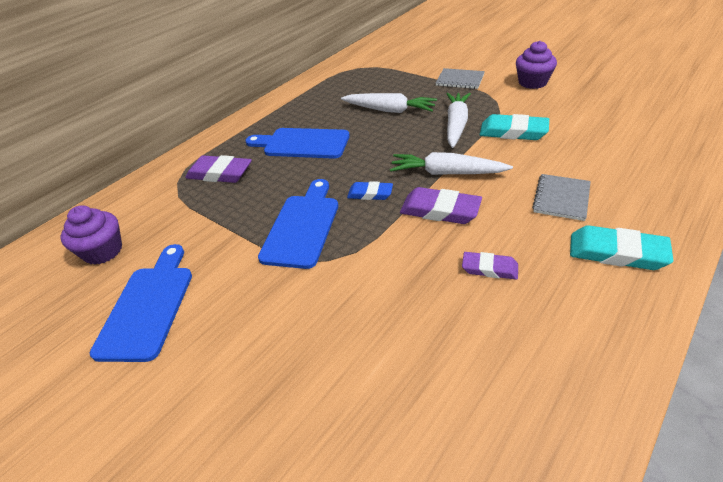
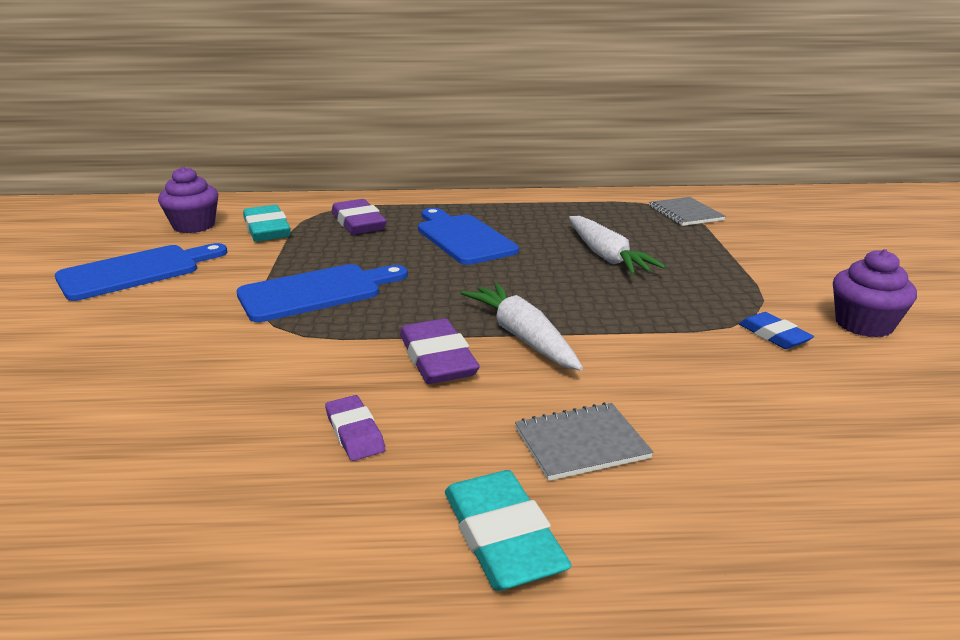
camera: 45 degrees right, 15 degrees down
(370, 194) = (418, 305): blue eraser -> blue eraser (774, 335)
(456, 125) = (643, 306): white carrot -> none
(460, 80) = (761, 272): grey notebook -> grey notebook (685, 213)
(513, 132) = (696, 352): turquoise eraser -> turquoise eraser (267, 229)

